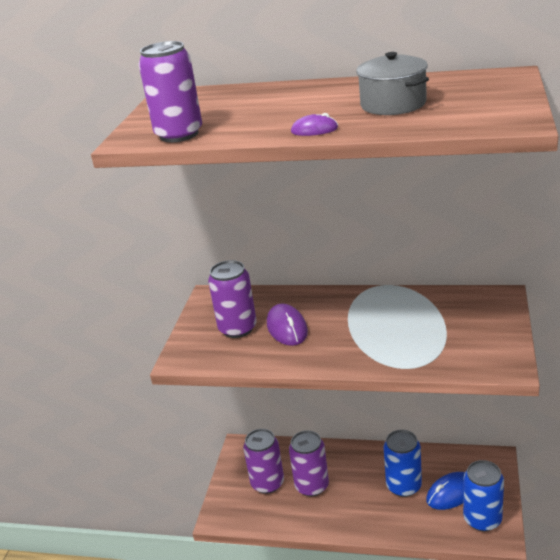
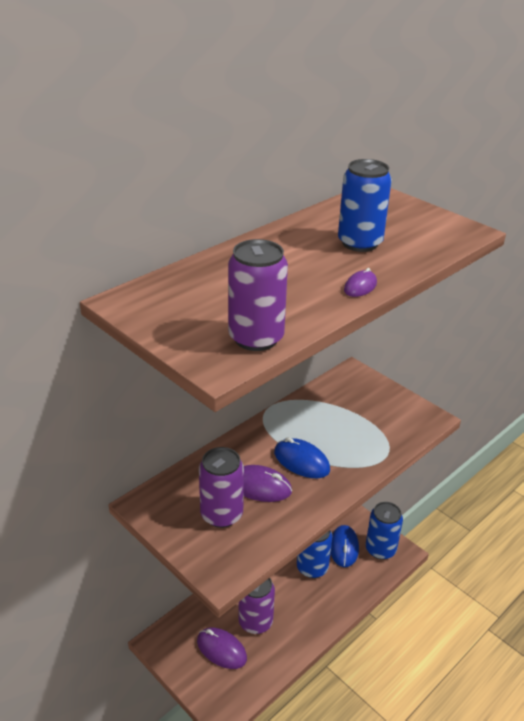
camera: 60 degrees left, 5 degrees up
(267, 483) = (221, 650): purple can -> purple mouse
(342, 331) = (301, 461): none -> blue mouse
(393, 104) = (360, 243): grey pot -> blue can

